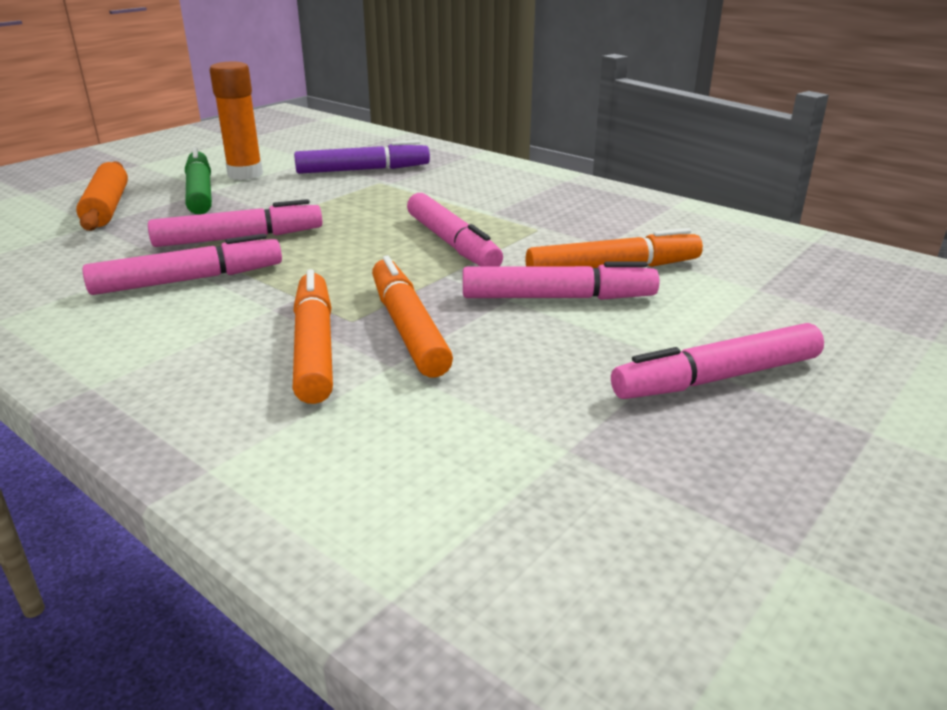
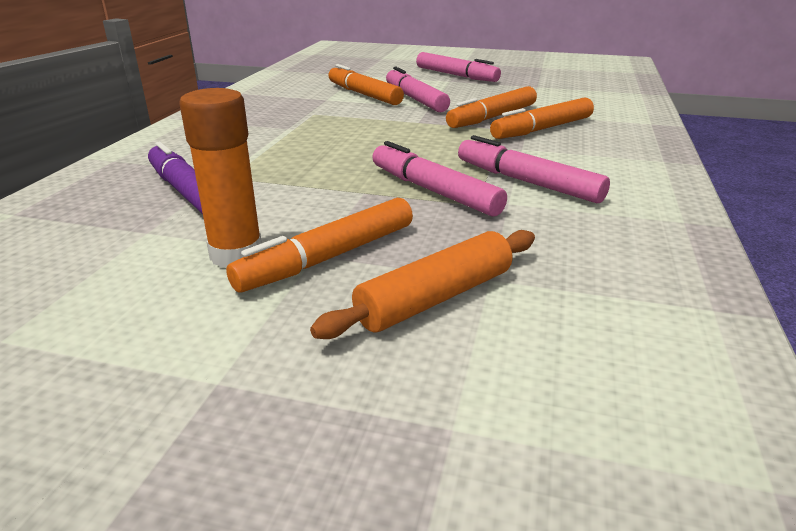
camera: 115 degrees left, 0 degrees up
(200, 192) = (328, 257): green marker -> orange marker
(452, 243) = (364, 128): pink marker -> none

